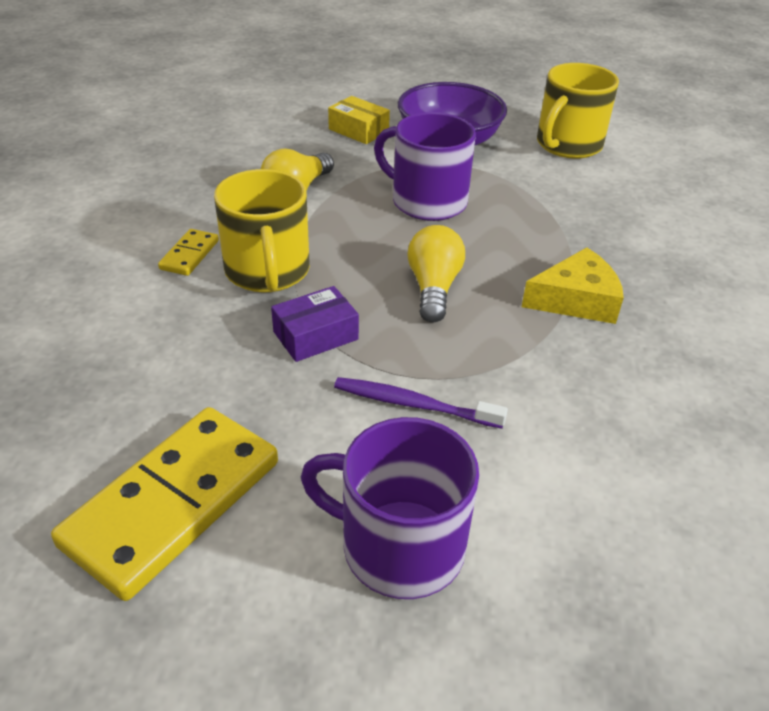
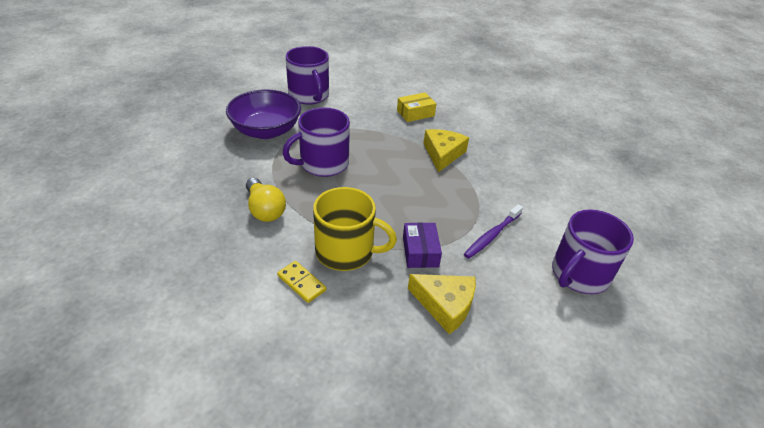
camera: 65 degrees left, 0 degrees up
(173, 503) = (528, 351): yellow domino -> none
(221, 387) = (445, 305): none -> yellow cheese
(358, 130) = (215, 158): yellow box -> yellow box (415, 113)
(433, 288) = (405, 193): yellow light bulb -> none
(568, 145) = (309, 96): yellow mug -> purple mug

